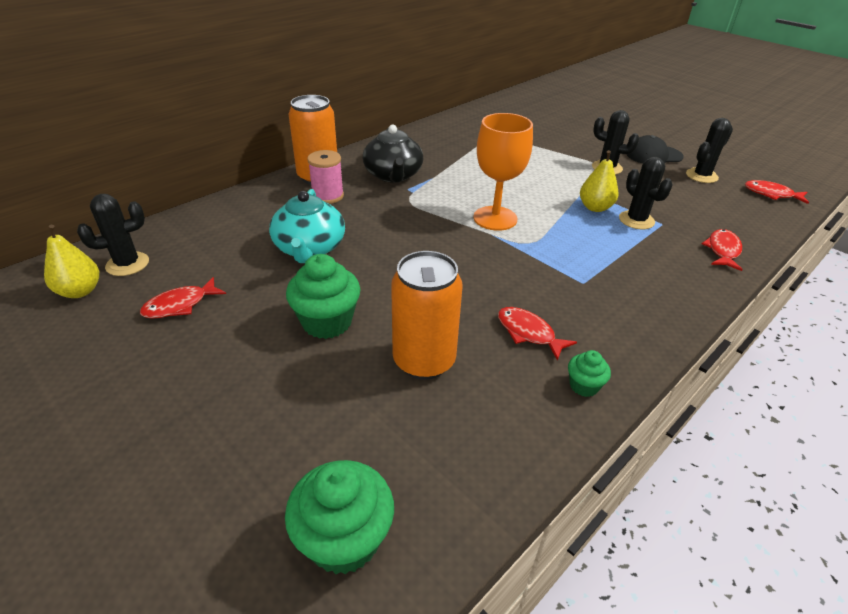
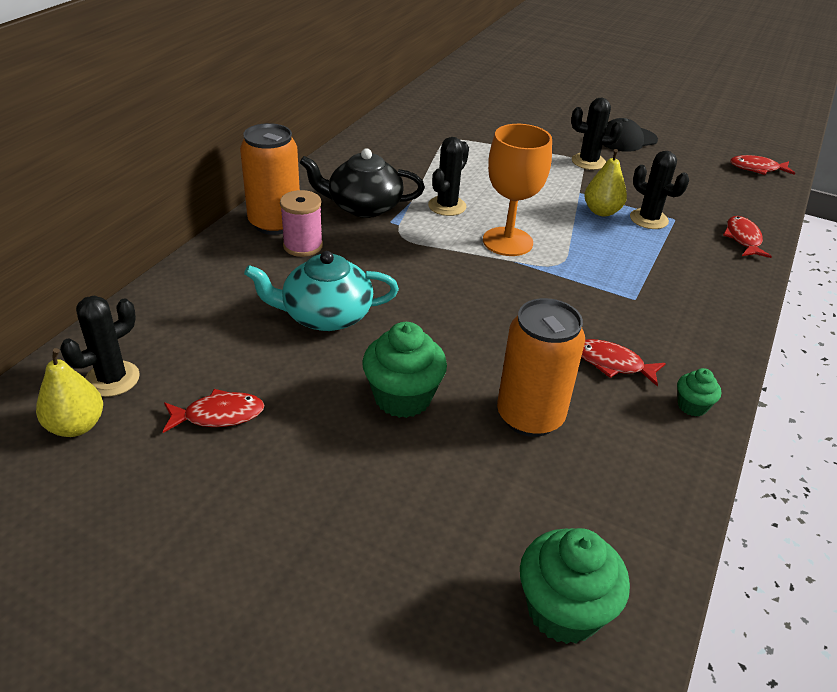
camera: 20 degrees left, 0 degrees up
(180, 305) = (219, 415): red fish -> red fish turned 135 degrees counterclockwise
(309, 248) = (325, 315): turquoise teapot -> turquoise teapot turned 105 degrees clockwise
(393, 175) = (363, 206): black teapot -> black teapot turned 120 degrees clockwise
(701, 176) = (684, 157): black cactus -> black cactus (447, 206)

